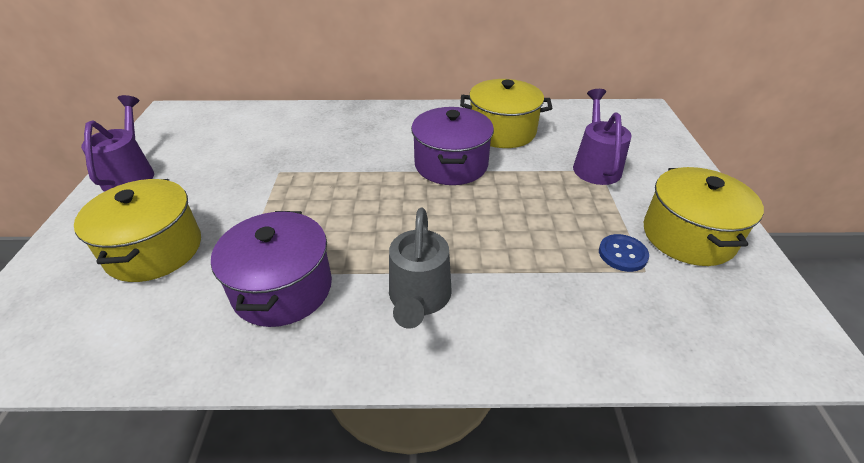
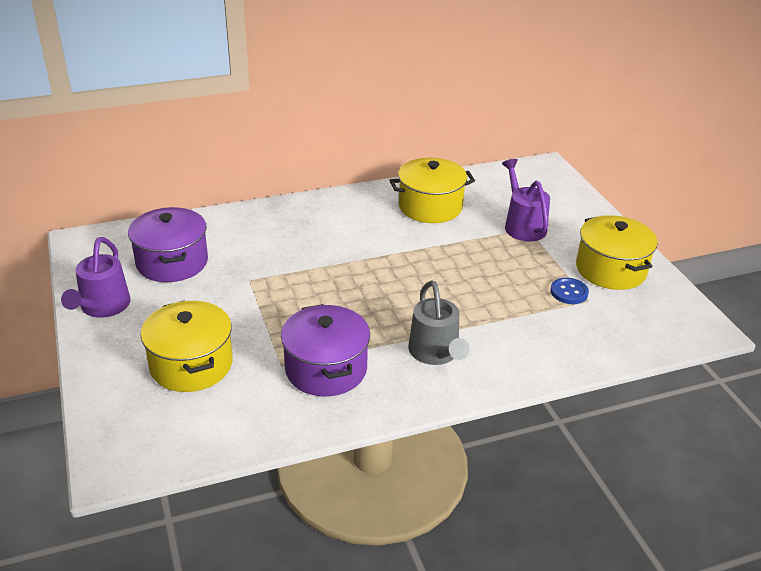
camera: 20 degrees left, 5 degrees down
(131, 173) = (102, 307): purple watering can -> purple watering can turned 150 degrees counterclockwise
(451, 164) = (401, 245): purple pot -> purple pot (172, 262)

